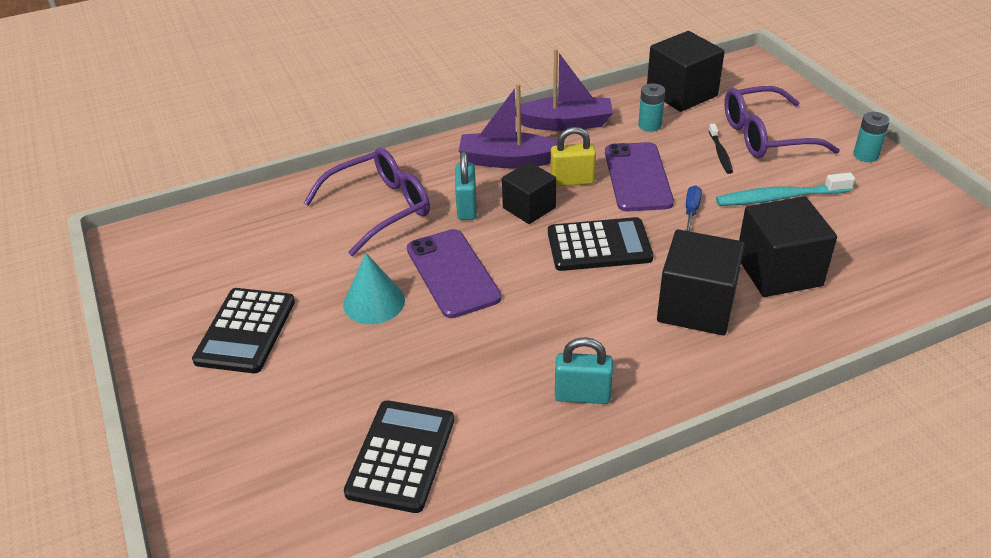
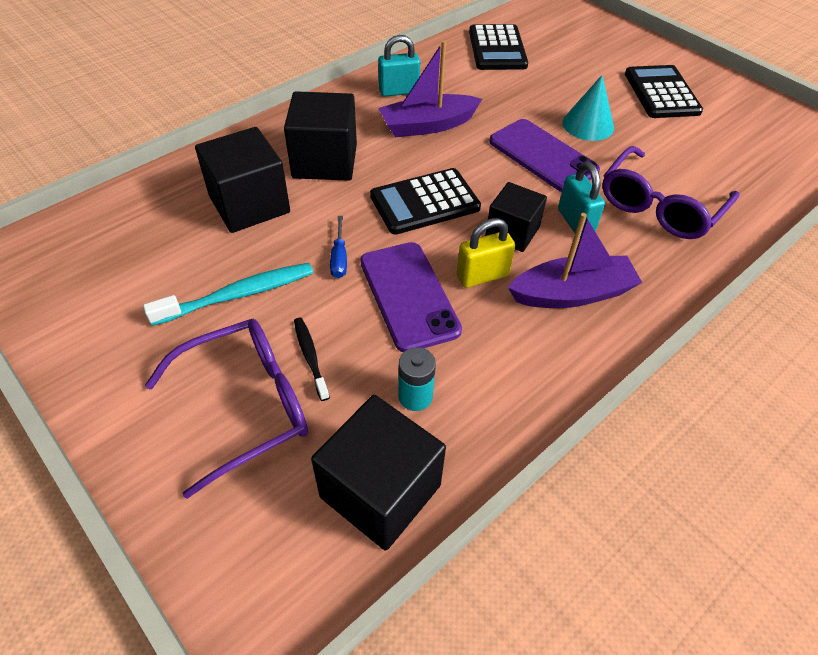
camera: 160 degrees right, 10 degrees up
(565, 123) = (534, 376): purple boat -> purple boat (427, 125)
(865, 155) = (108, 391): turquoise battery -> none

